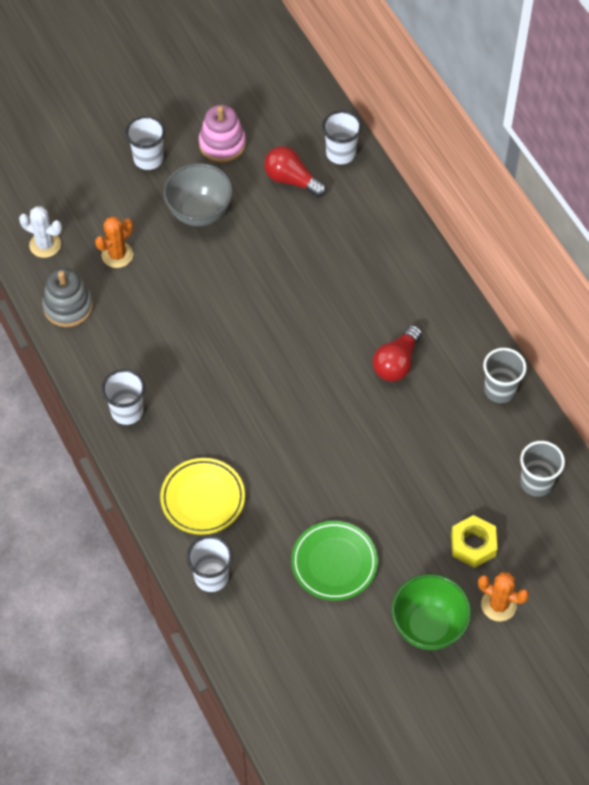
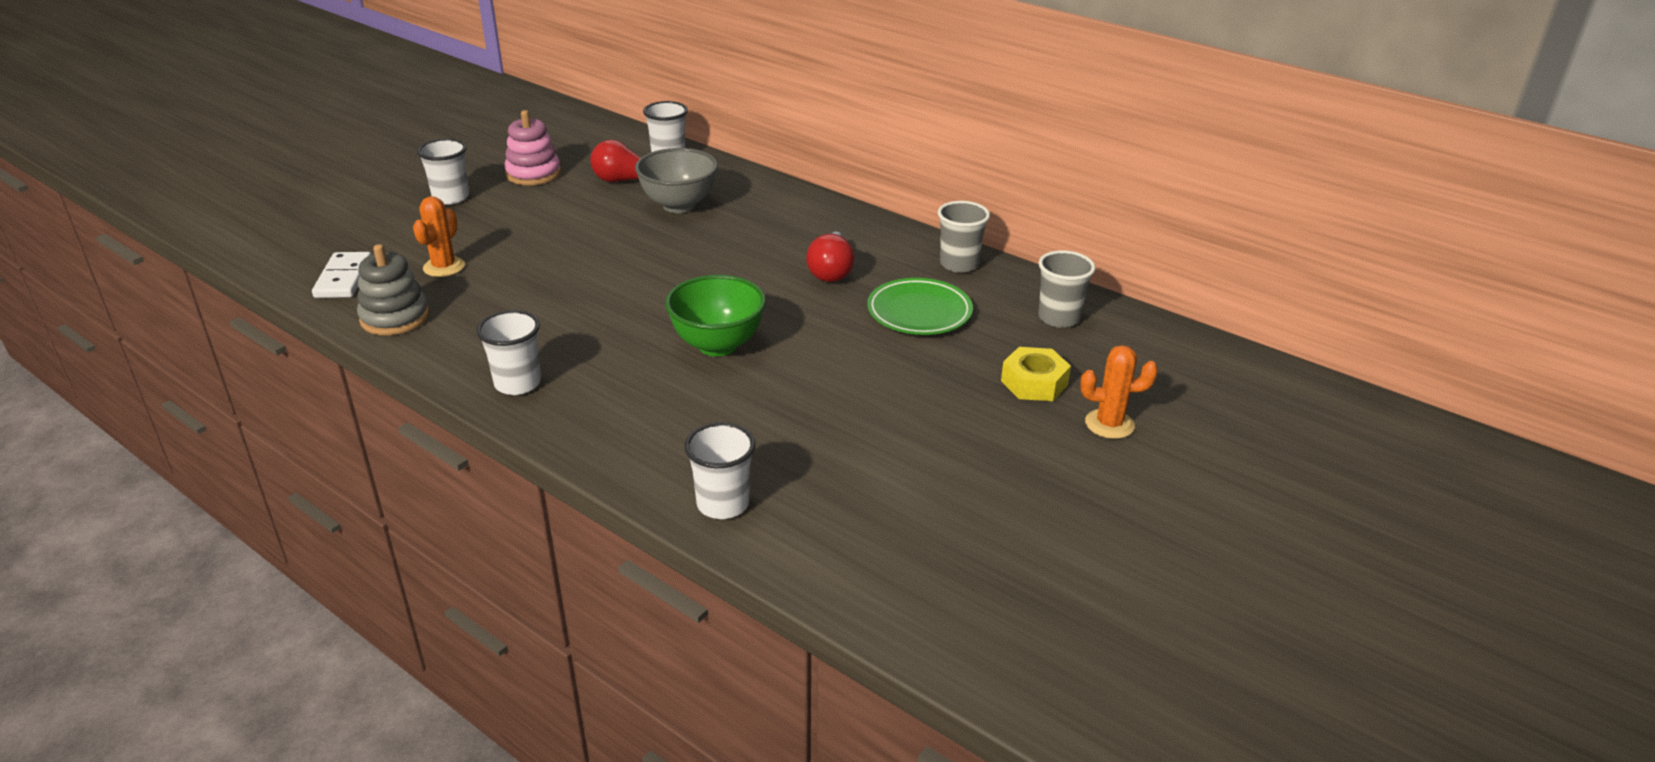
camera: 25 degrees left, 25 degrees down
(45, 245) = (344, 278): white cactus -> white domino
(199, 212) = (532, 219): grey bowl -> grey bowl (679, 205)
(203, 498) = (665, 433): yellow plate -> none
(334, 563) = (880, 444): green plate -> green plate (919, 312)
(428, 626) = (1044, 467): green bowl -> green bowl (718, 345)

